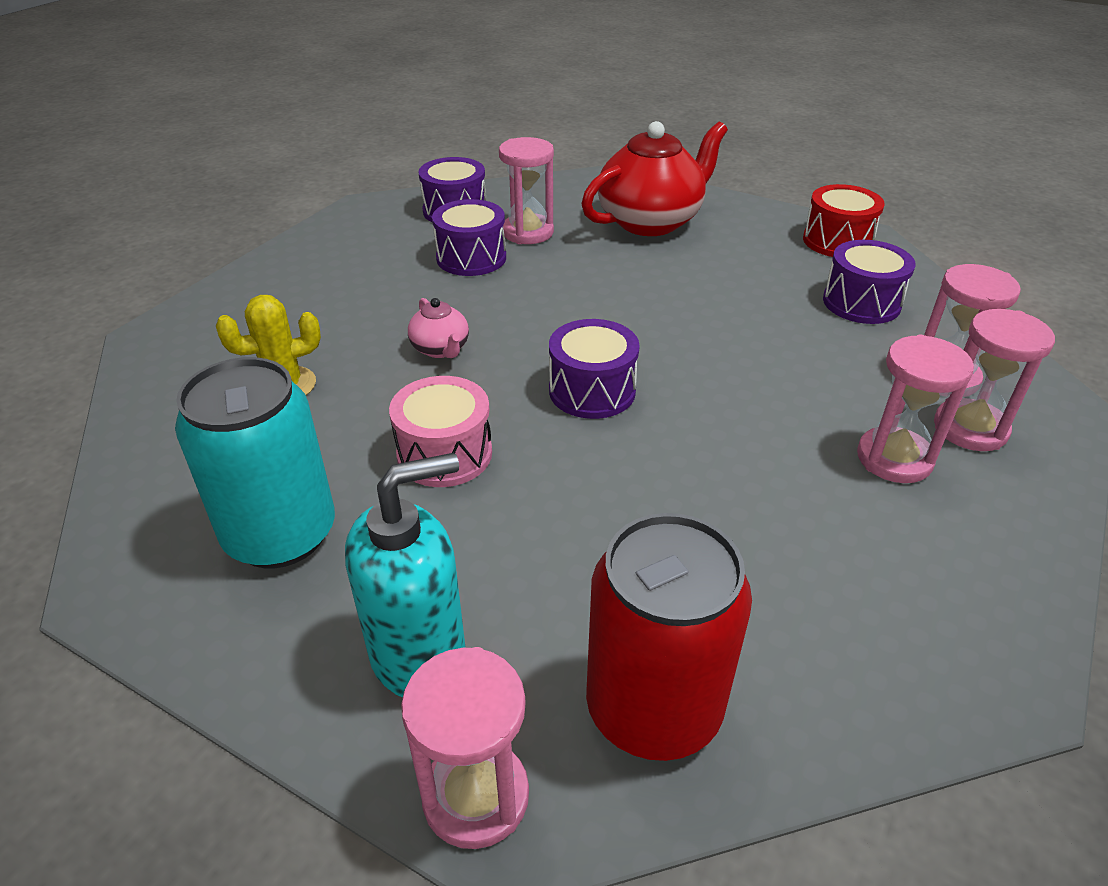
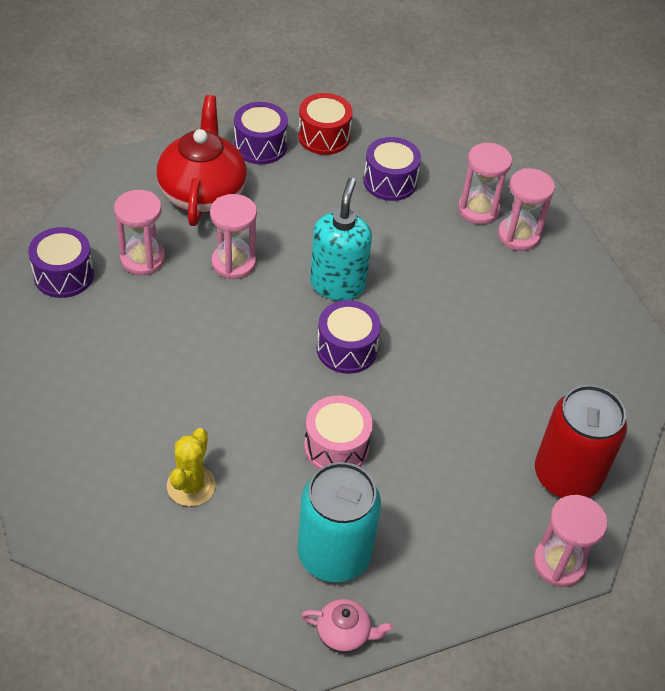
camera: 55 degrees left, 10 degrees up
(419, 655) = (469, 540): turquoise soap dispenser -> turquoise soap dispenser (337, 284)
(441, 349) = (234, 389): pink teapot -> pink teapot (344, 634)
(471, 258) = (141, 308): purple drum -> purple drum (260, 146)
(894, 458) = (510, 279): pink hourglass -> pink hourglass (233, 263)

